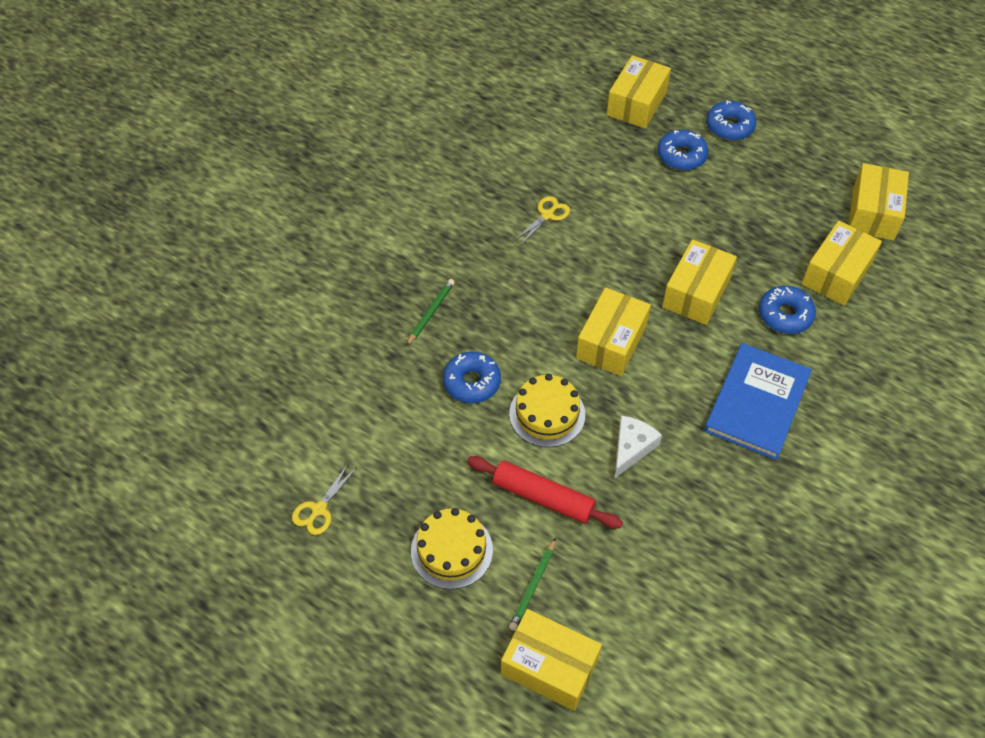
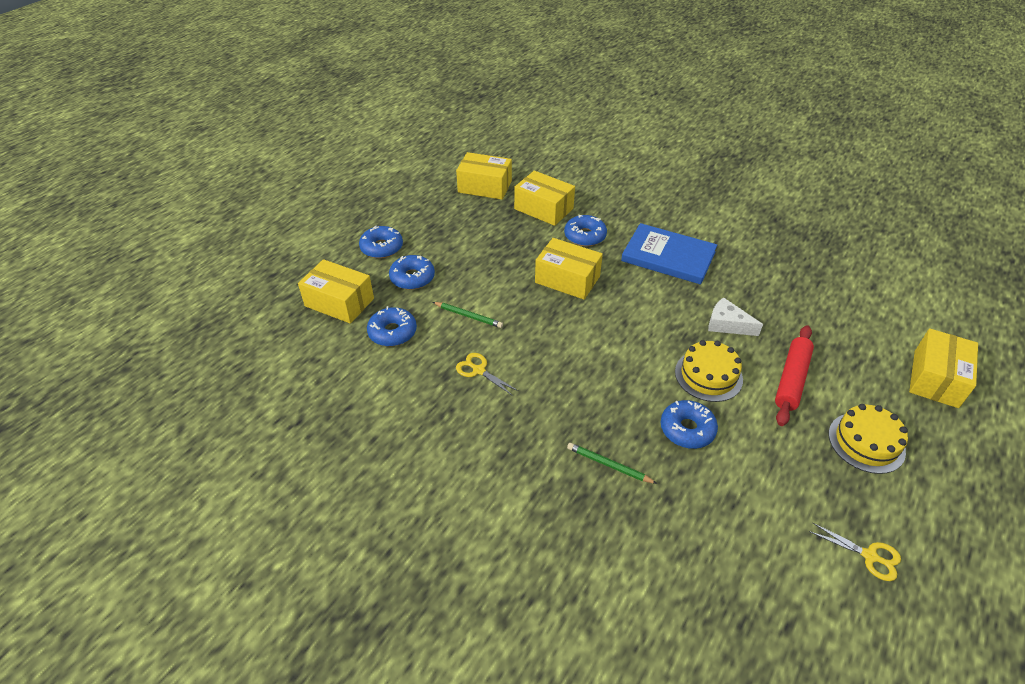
camera: 90 degrees left, 10 degrees down
(533, 586) = (874, 387): green pencil -> green pencil (468, 316)
(596, 147) = (392, 332): none -> blue donut
(611, 342) = (625, 332): yellow box -> none

